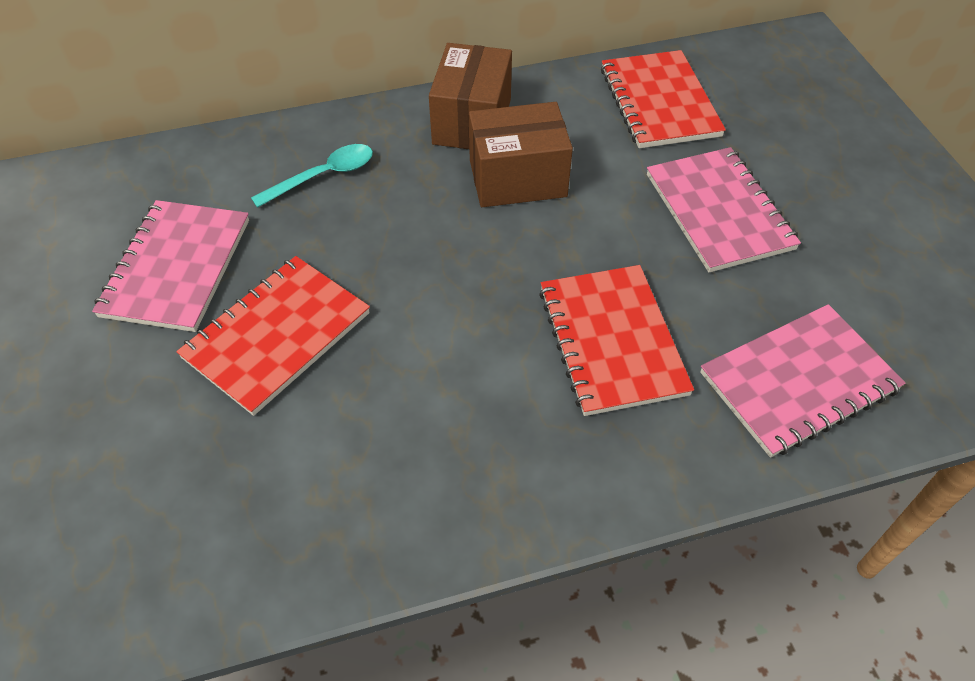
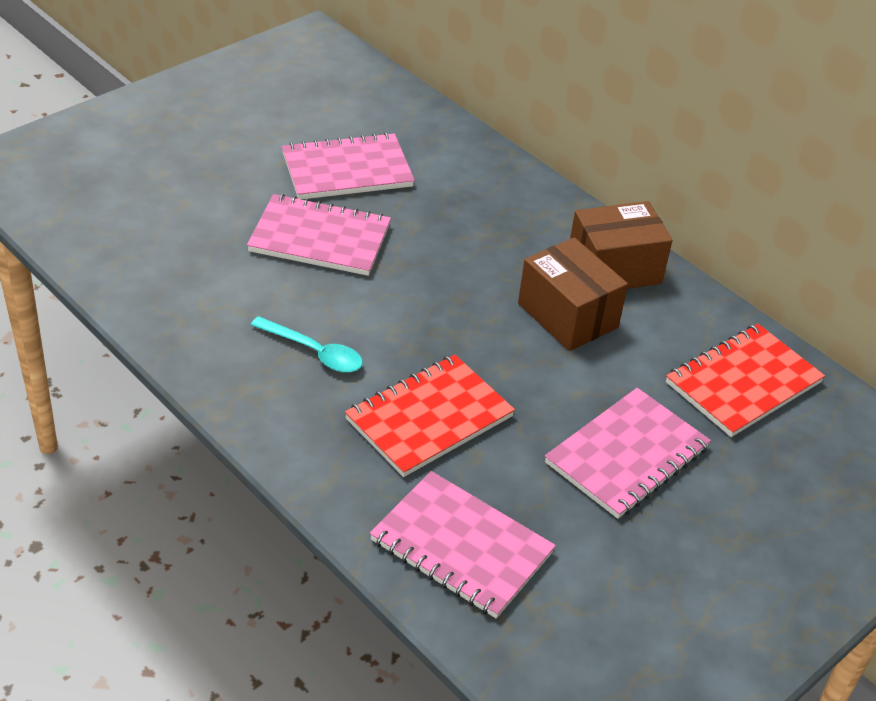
camera: 60 degrees right, 10 degrees down
(277, 336) = (320, 238): red notebook -> pink notebook
(323, 176) = (485, 207): turquoise spoon -> turquoise spoon (314, 352)

